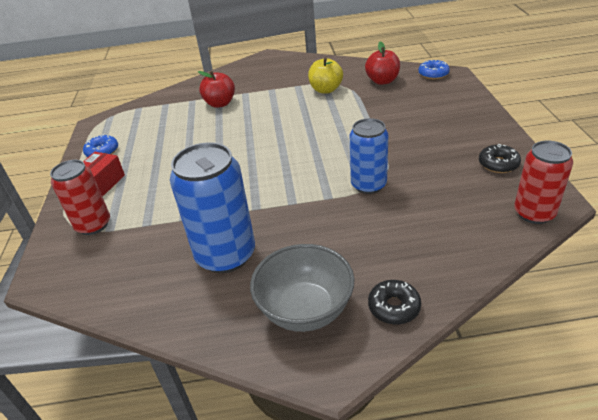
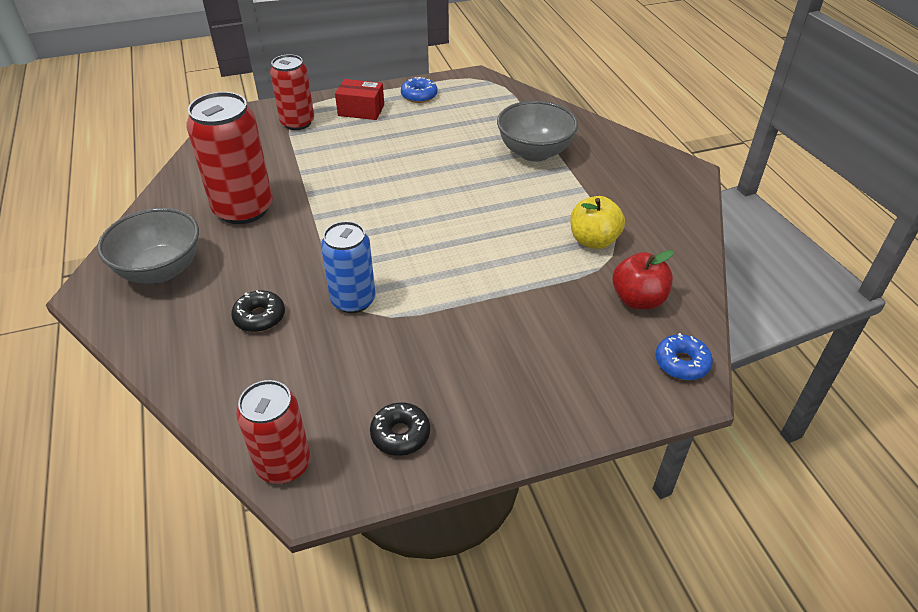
camera: 75 degrees right, 5 degrees up
(220, 103) = (534, 152): red apple -> grey bowl
(226, 255) = (243, 209): blue can -> red can
(394, 307) = (150, 330): black donut -> black donut (259, 317)

